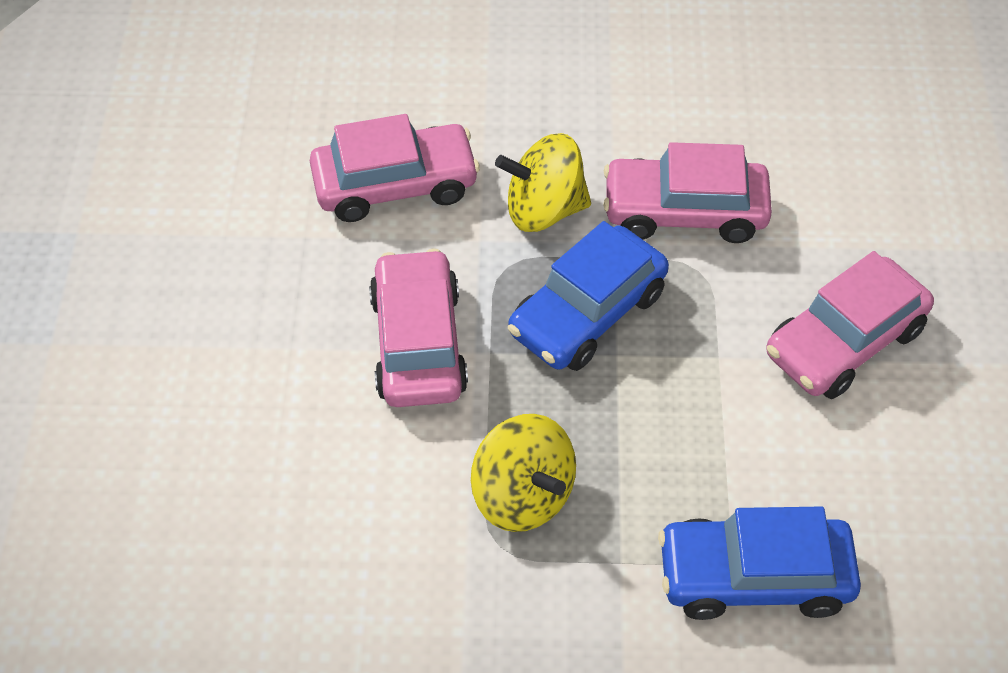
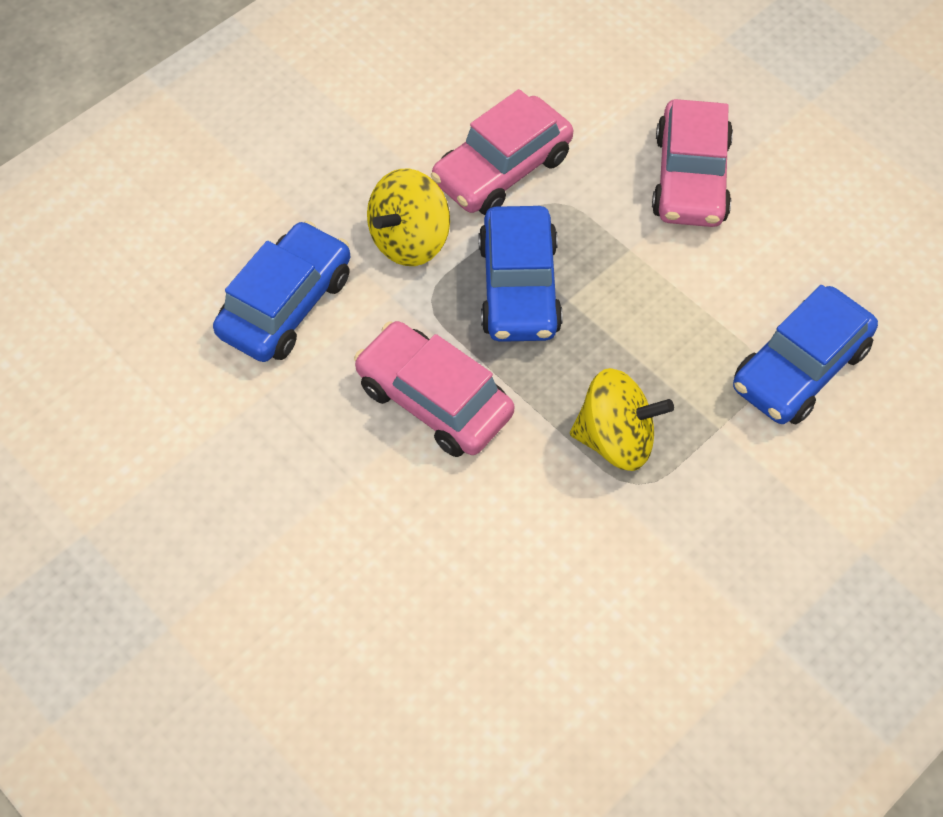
camera: 45 degrees left, 5 degrees up
(395, 184) = (286, 304): pink car -> blue car

